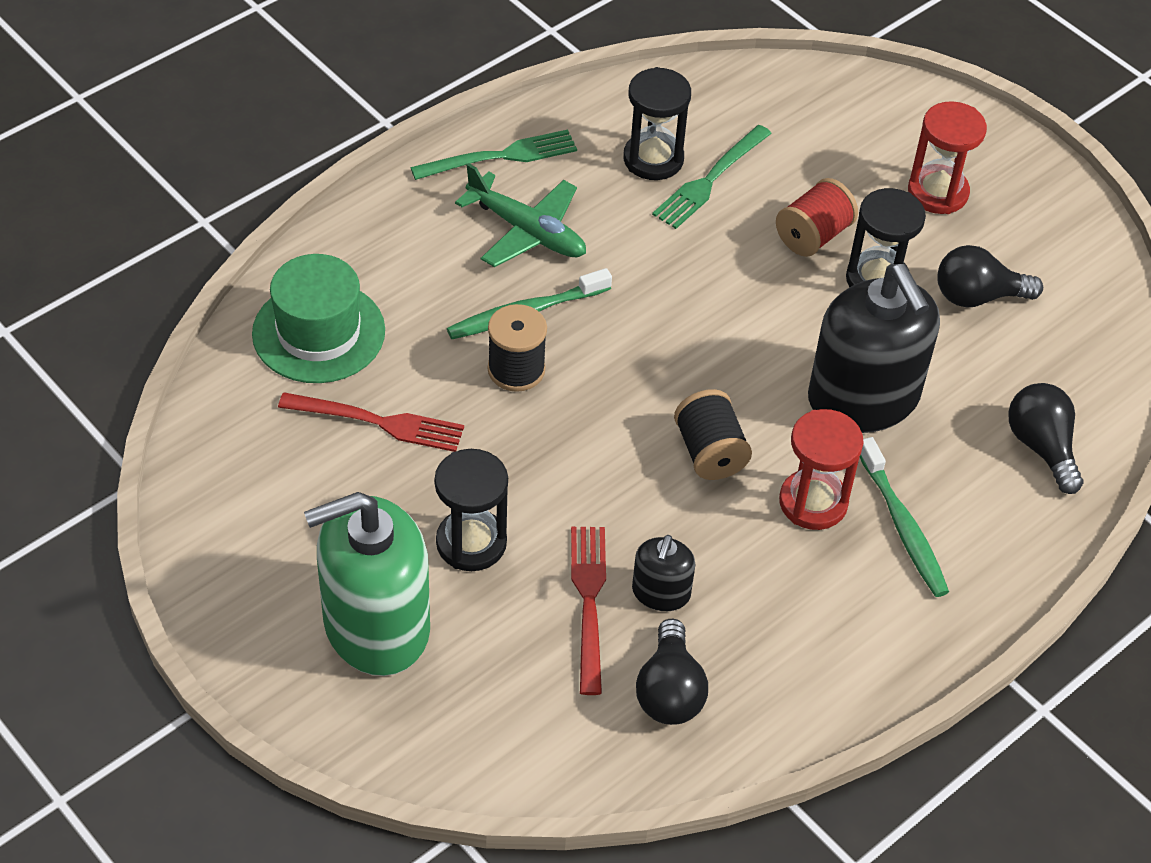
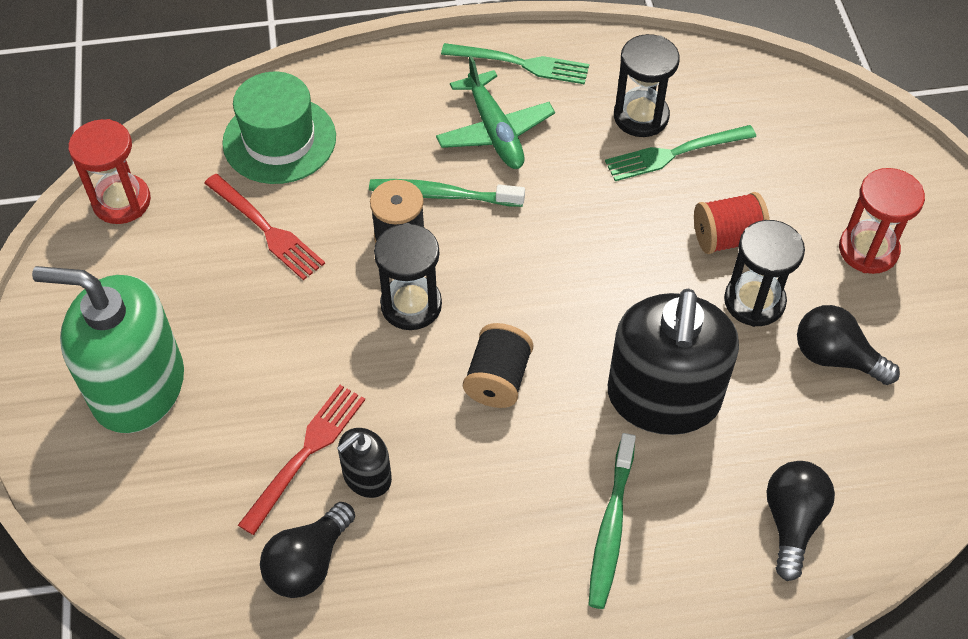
camera: 35 degrees right, 5 degrees up
(471, 543) = (257, 358): black hourglass -> black hourglass (411, 305)
(813, 502) = (550, 466): red hourglass -> red hourglass (121, 201)

